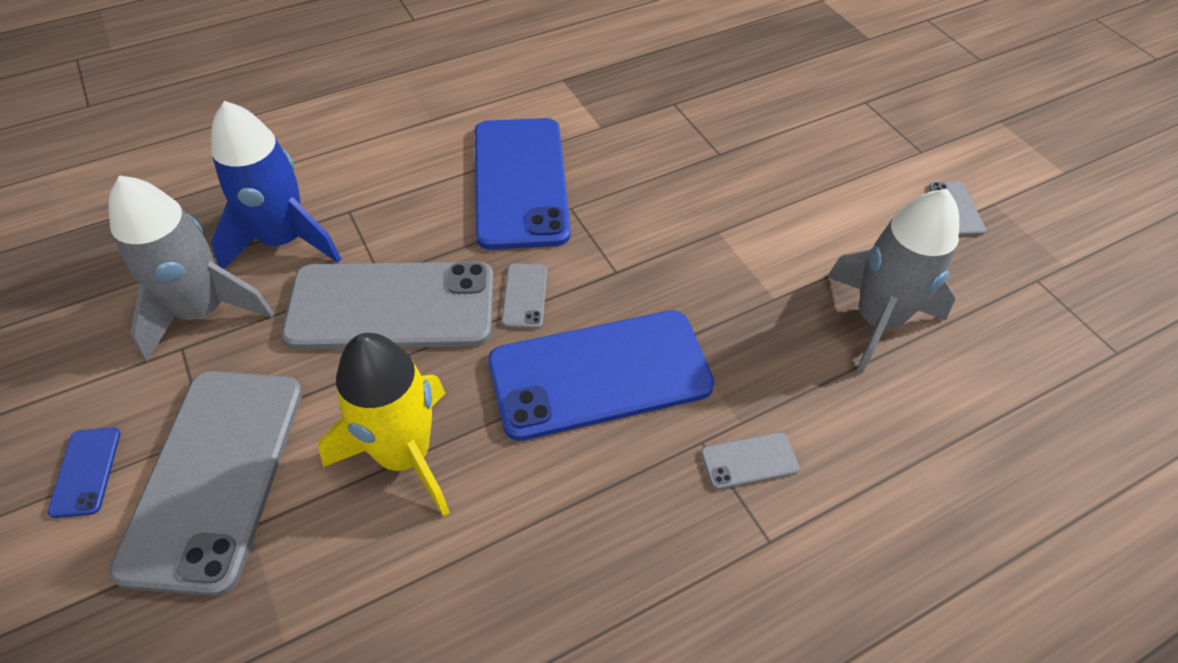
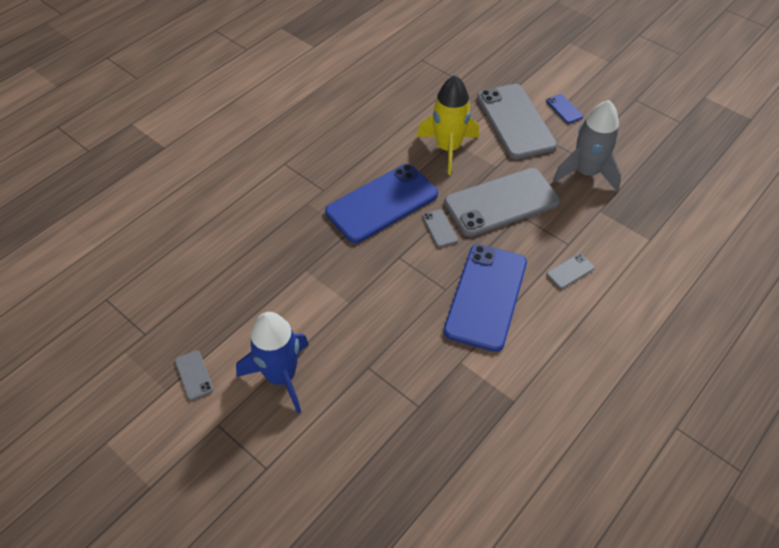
camera: 160 degrees right, 0 degrees up
(284, 240) = (585, 217): blue rocket -> blue rocket (281, 376)
(520, 182) = (486, 296): blue phone -> blue phone turned 45 degrees clockwise
(749, 461) = (299, 189): grey phone -> grey phone (570, 271)
(877, 320) = (244, 275): grey rocket -> none

